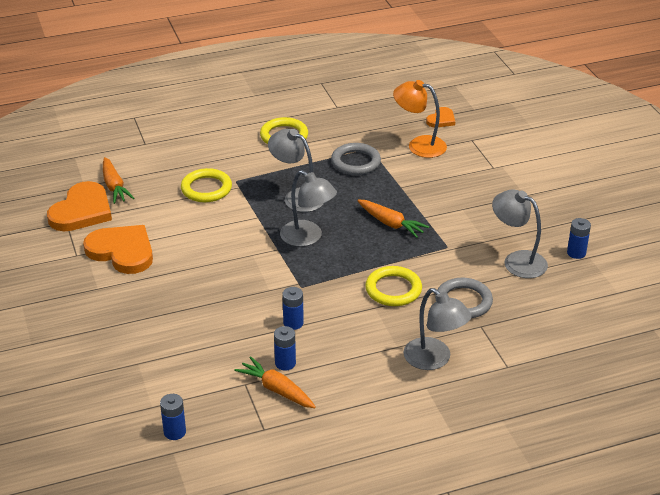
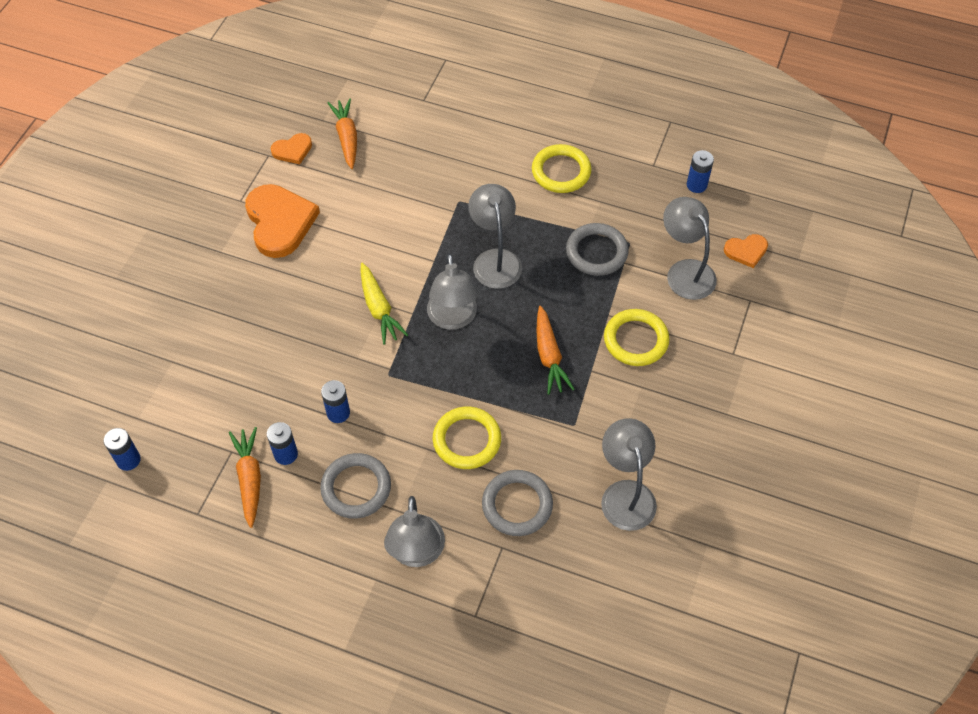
camera: 40 degrees right, 20 degrees up
(82, 211) = (292, 150): orange heart -> orange heart, size x0.51
(114, 186) = (347, 138): orange carrot -> orange carrot turned 150 degrees clockwise
(206, 189) = (423, 194): yellow ring -> yellow ring (636, 340)
(252, 258) = (379, 309): none -> yellow carrot
(354, 352) = (356, 488): none -> grey ring
(419, 145) = (685, 271): orange lamp -> grey lamp
(576, 253) = (698, 529): blue battery -> blue battery (696, 185)

